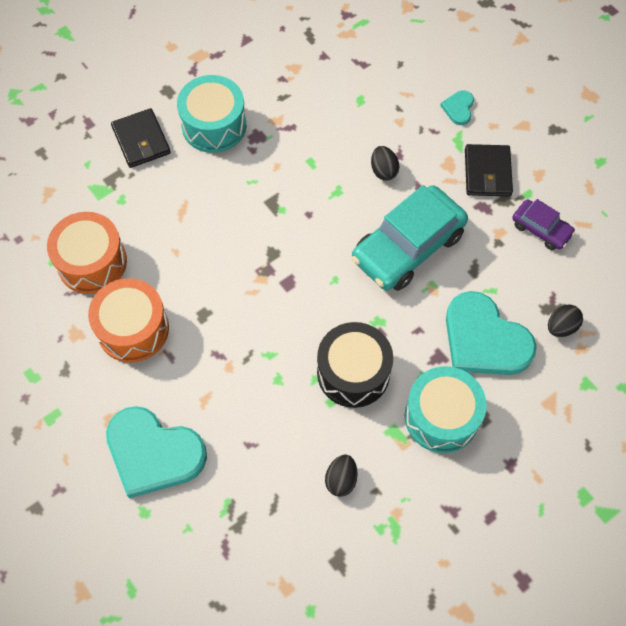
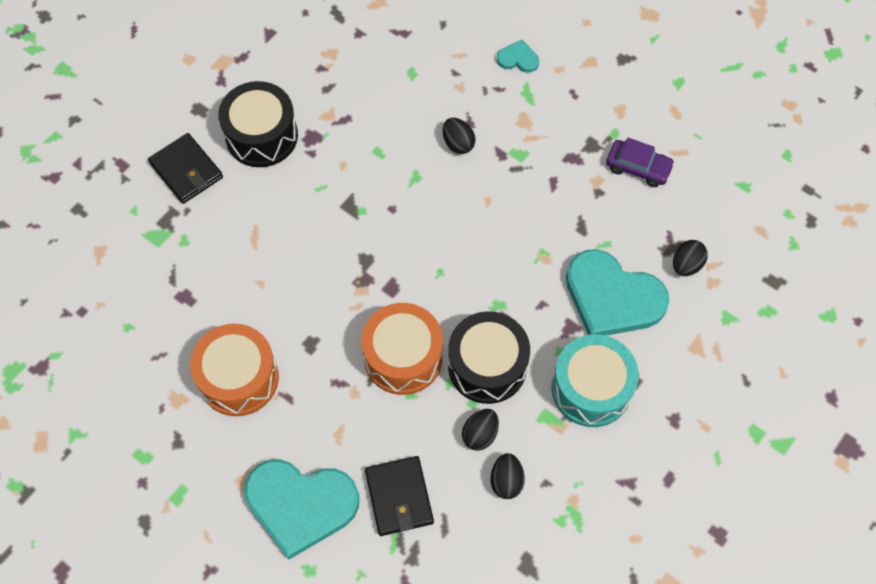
camera: 15 degrees left, 0 degrees up
(92, 262) = (172, 317): orange drum -> orange drum (403, 357)
(214, 125) = (261, 136): turquoise drum -> black drum
(329, 432) = (480, 434): none -> black egg
(408, 247) = (506, 219): turquoise car -> none
(458, 108) = (518, 59): turquoise heart -> turquoise heart turned 105 degrees clockwise
(487, 173) = (567, 121): black wallet -> black wallet (399, 497)

